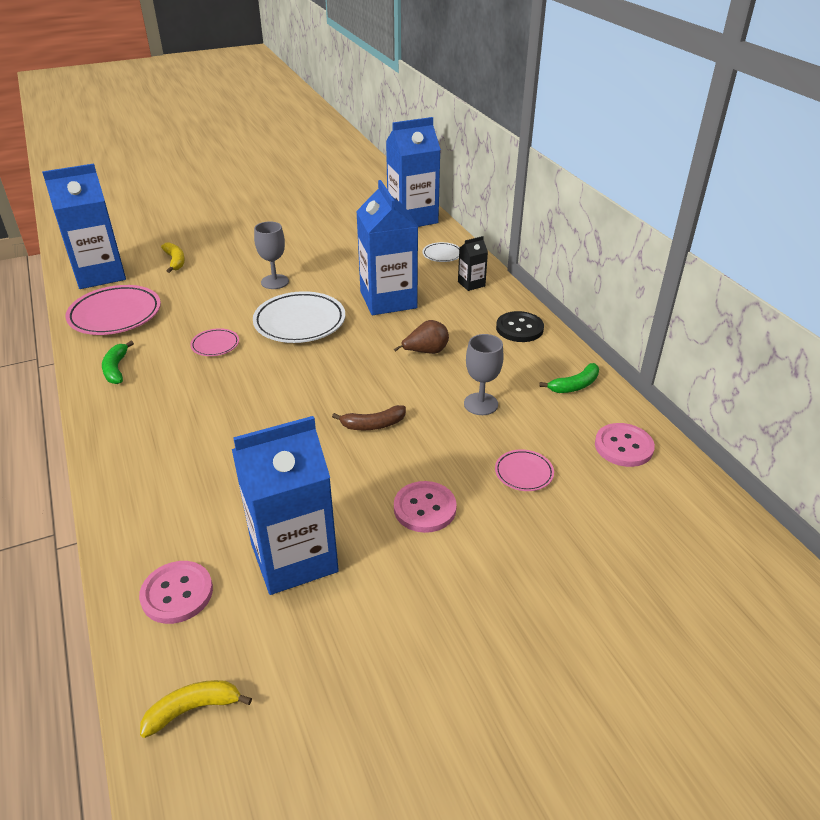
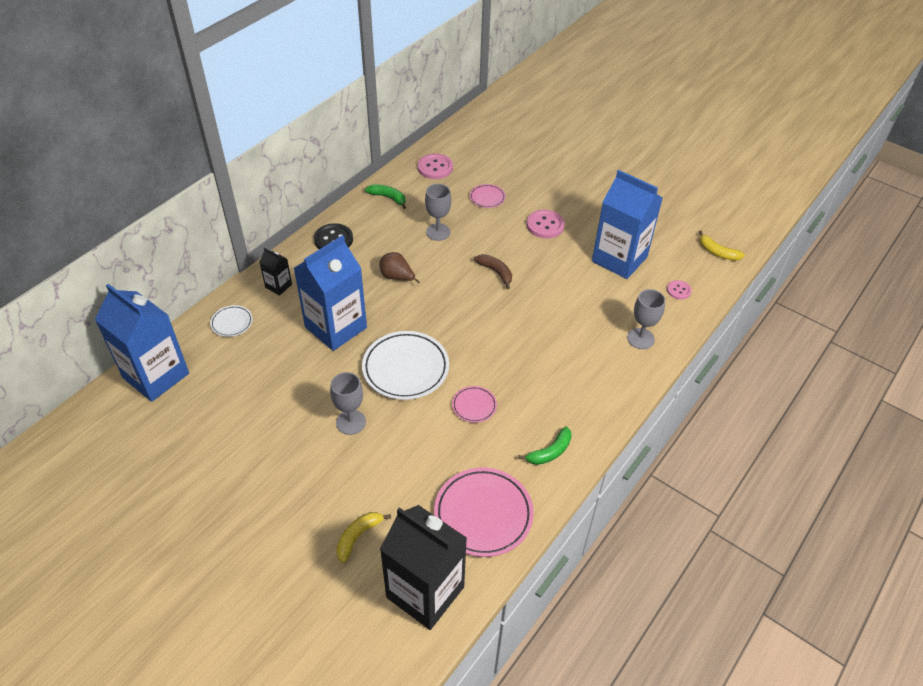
camera: 120 degrees left, 10 degrees up
(100, 274) = (425, 592): blue carton -> black carton
(152, 502) = (640, 338): none -> grey goblet
(177, 593) = (678, 290): pink button -> pink button, size x0.59

